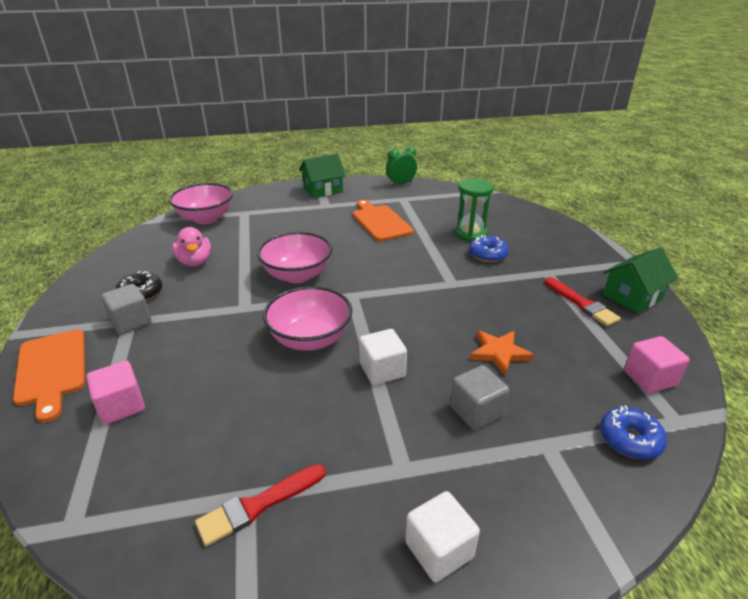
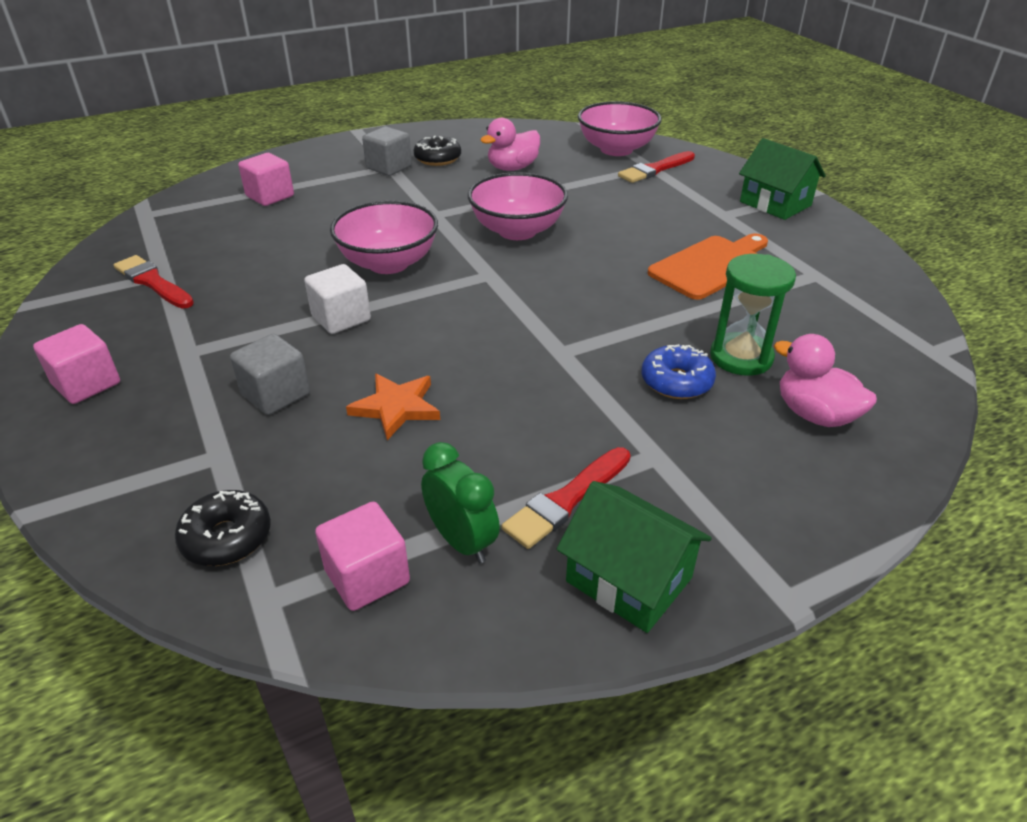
camera: 75 degrees right, 5 degrees up
(52, 370) = (312, 157): orange cutting board -> none
(249, 212) = (655, 169): none -> red brush
(400, 184) = (875, 265): green clock -> green clock (462, 541)
(439, 550) = (86, 384): white cube -> pink cube
(518, 228) = (815, 414): none -> pink duck
(629, 439) = (227, 537): blue donut -> black donut

